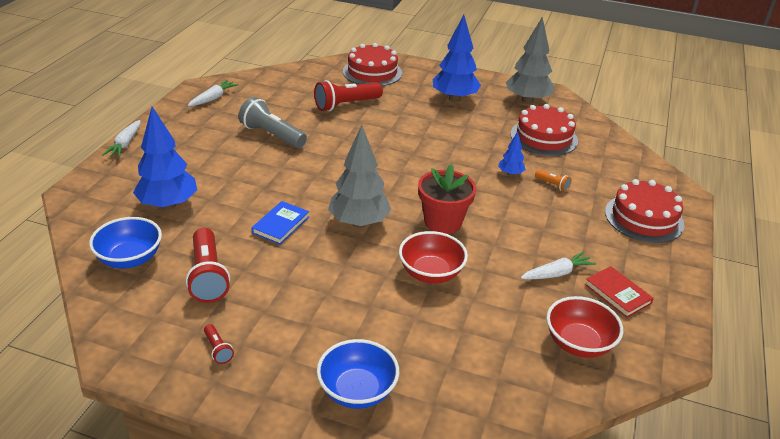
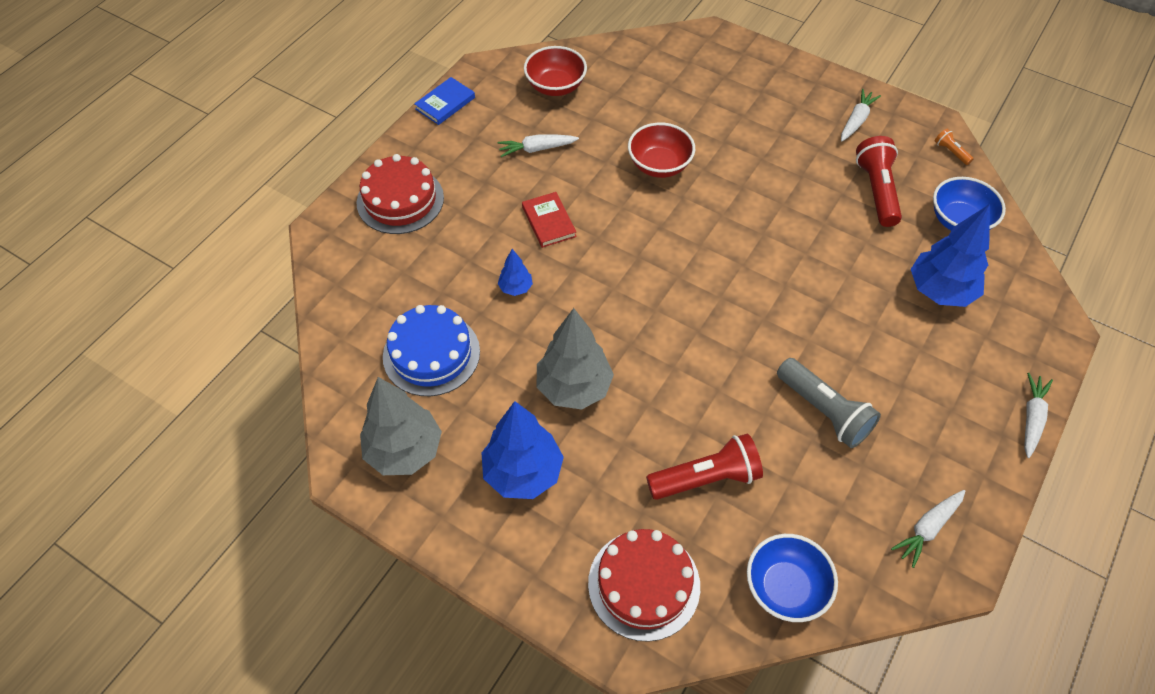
camera: 165 degrees left, 20 degrees up
(218, 349) = (856, 121): red flashlight -> white carrot
(281, 225) = (807, 244): blue book -> blue book (445, 103)
(357, 391) = (745, 76): blue bowl -> blue bowl (785, 587)
(359, 223) = (720, 236): grey tree -> grey tree (574, 388)
(443, 222) = (627, 224): red flower pot -> none
(544, 137) = (431, 354): red cake -> blue cake
(552, 185) = (473, 262): orange flashlight -> orange flashlight (951, 152)
(617, 294) = (492, 122): red book -> red book (549, 222)

